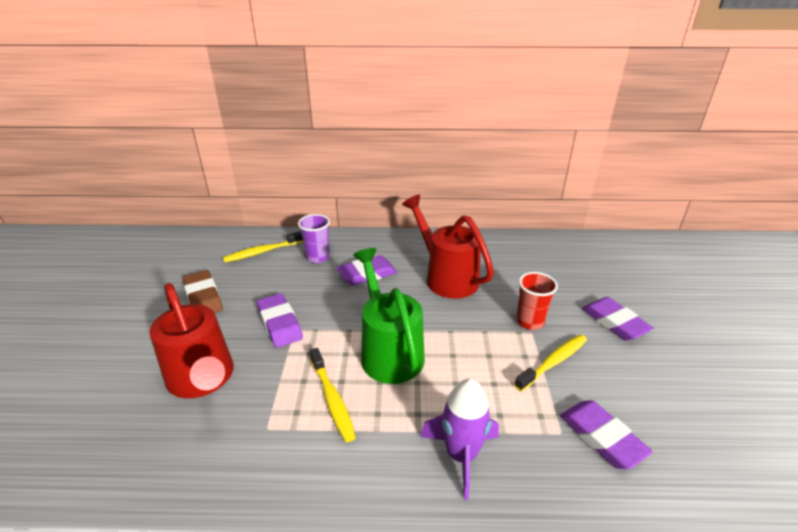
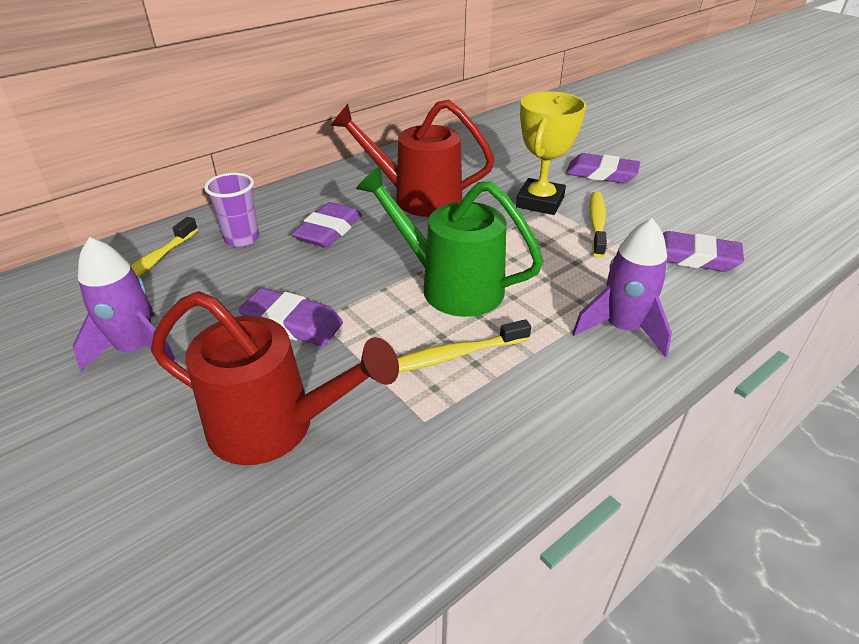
camera: 40 degrees left, 5 degrees up
(203, 297) = (137, 349): brown eraser -> purple rocket
(332, 399) = (454, 355): yellow toothbrush -> yellow toothbrush turned 135 degrees clockwise
(530, 321) = (540, 202): red cup -> yellow trophy

